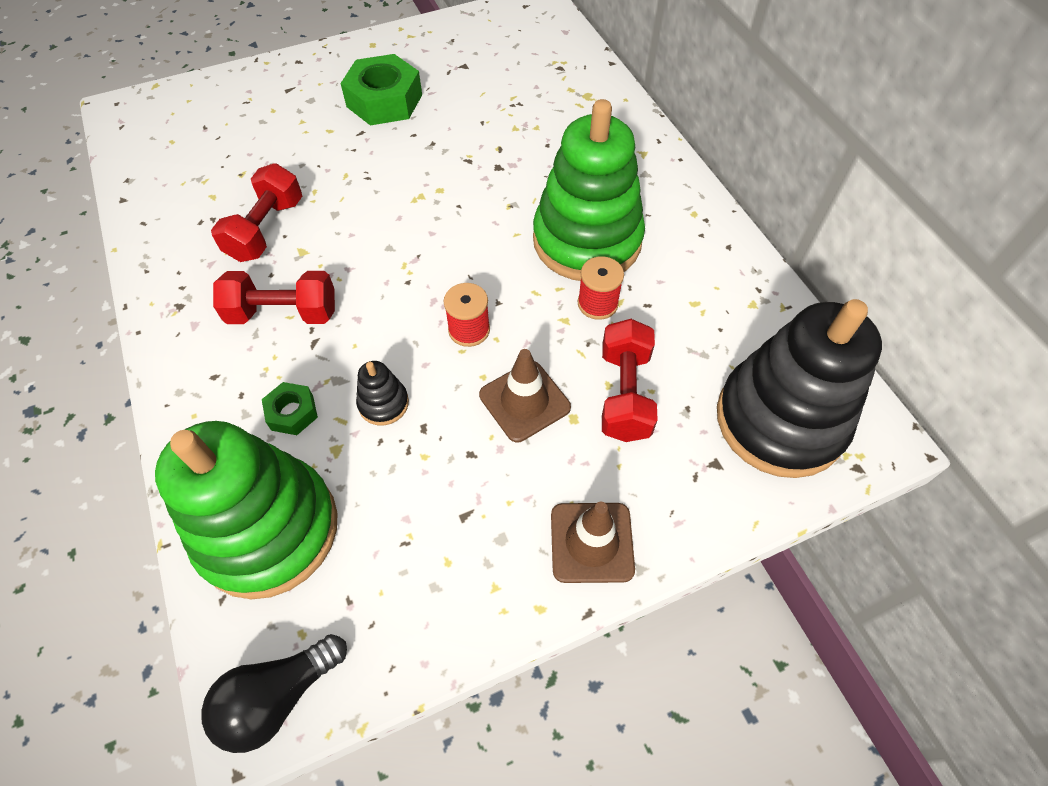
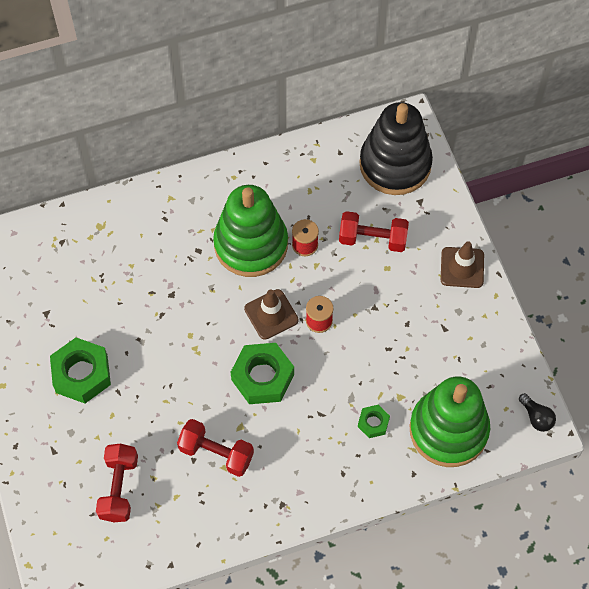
camera: 85 degrees left, 5 degrees up
(277, 697) = (536, 417): black light bulb -> black light bulb, size x0.66
(283, 313) = (295, 435): red dumbbell -> red dumbbell (119, 488)
(376, 269) = (262, 377): none -> green nut
(383, 403) = (370, 371): black stacking toy -> none
(524, 401) = (374, 293): brown traffic cone -> brown traffic cone (271, 314)

